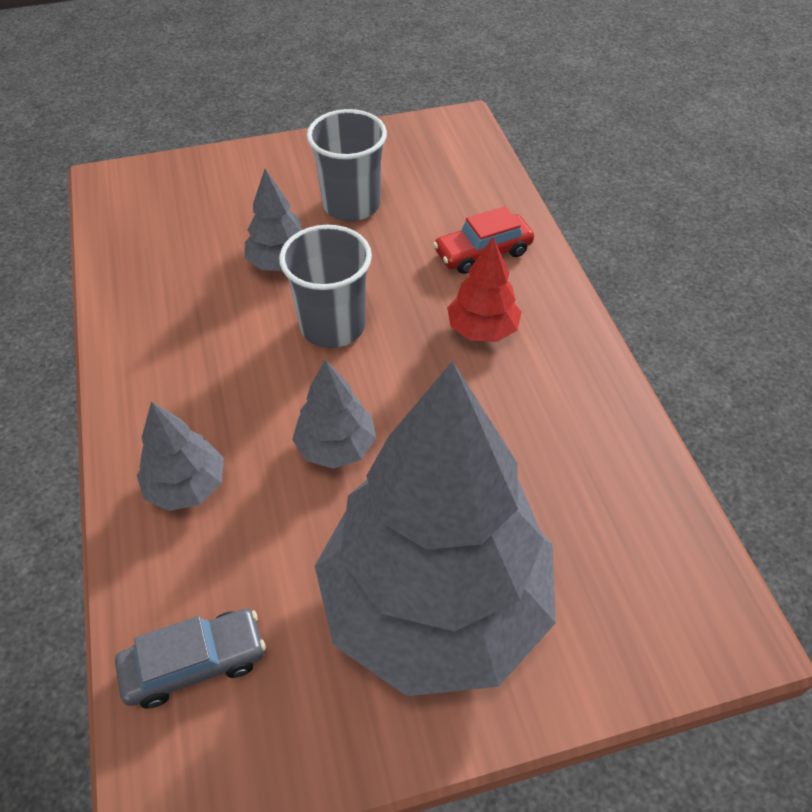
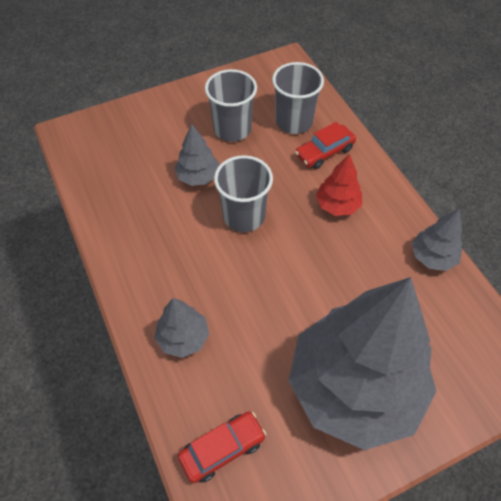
camera: 10 degrees left, 5 degrees up
(195, 663) = (222, 449): grey car -> red car
(336, 447) = (268, 297): grey tree -> grey tree (432, 257)
(447, 205) = (294, 122): none -> grey cup

